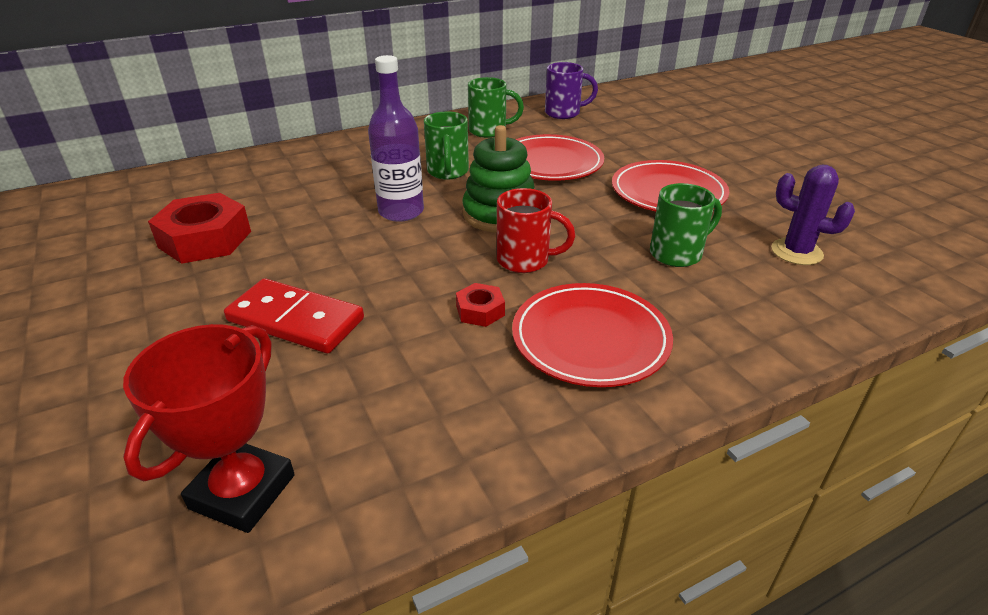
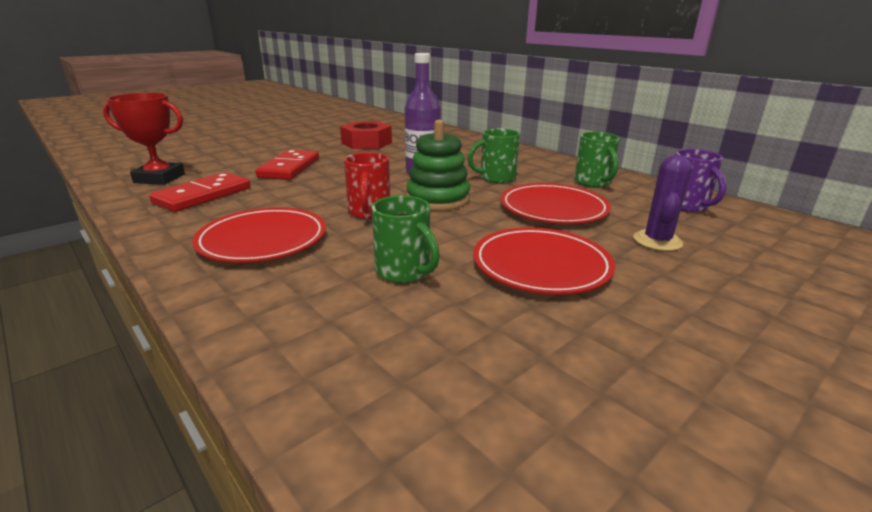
camera: 75 degrees right, 10 degrees down
(392, 411) = (203, 196): none -> red domino
(480, 311) = (299, 205): red nut -> none
(796, 252) = (441, 351): purple cactus -> purple cactus (657, 241)

